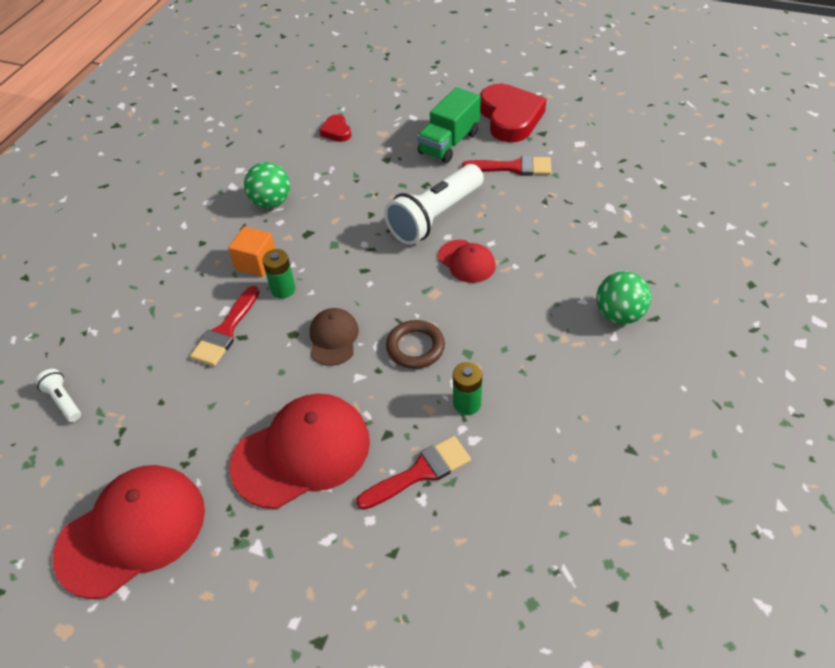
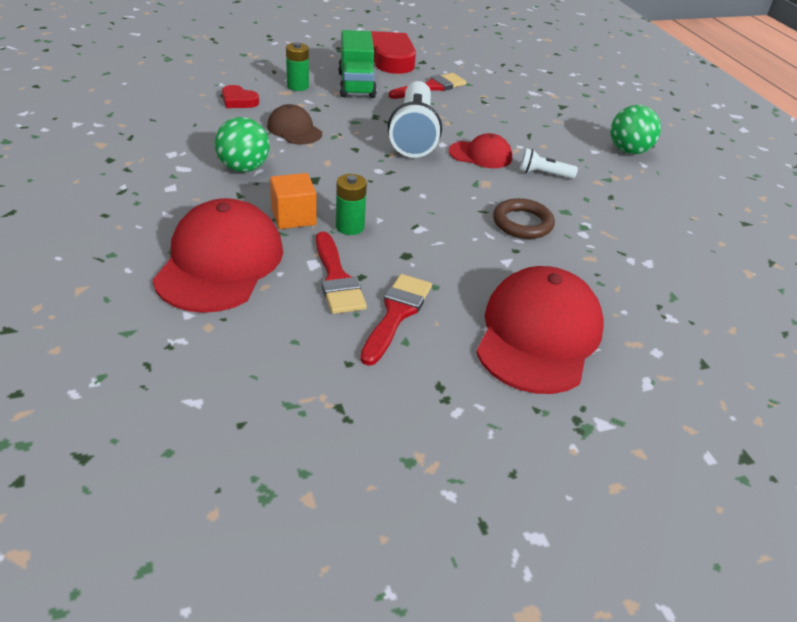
camera: 45 degrees left, 10 degrees down
(63, 401) = (230, 417): white flashlight -> white flashlight (544, 174)
(132, 531) = (474, 483): red cap -> red cap (220, 263)
(333, 338) = (447, 244): brown cap -> brown cap (294, 130)
(420, 472) = (644, 302): red brush -> red brush (396, 314)
(467, 403) = (611, 243): green battery -> green battery (298, 86)

